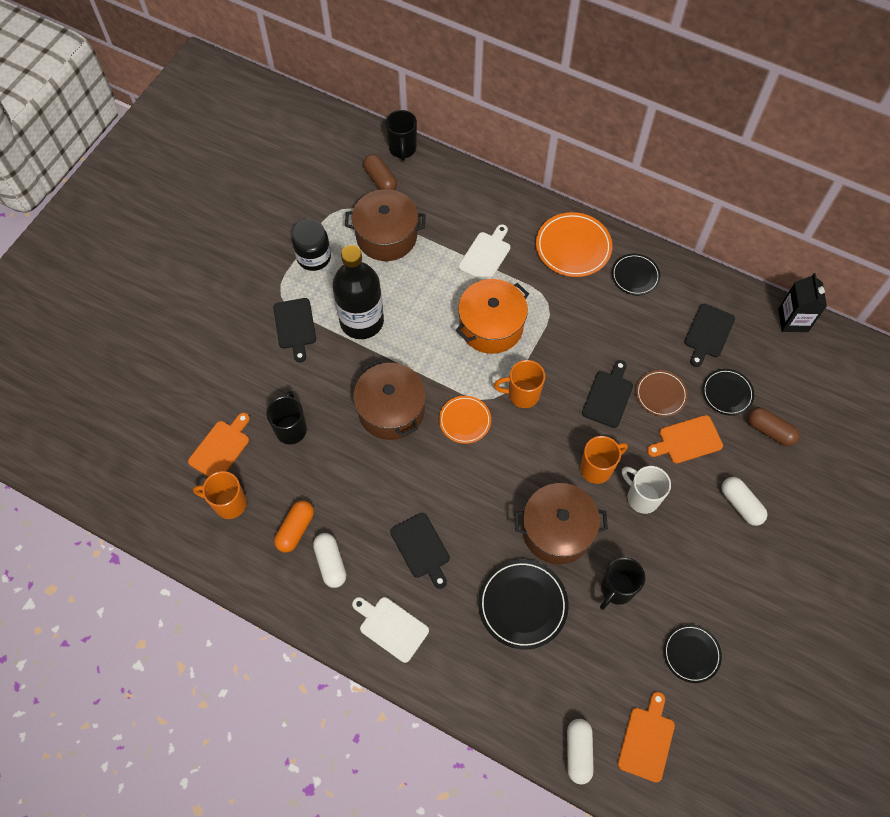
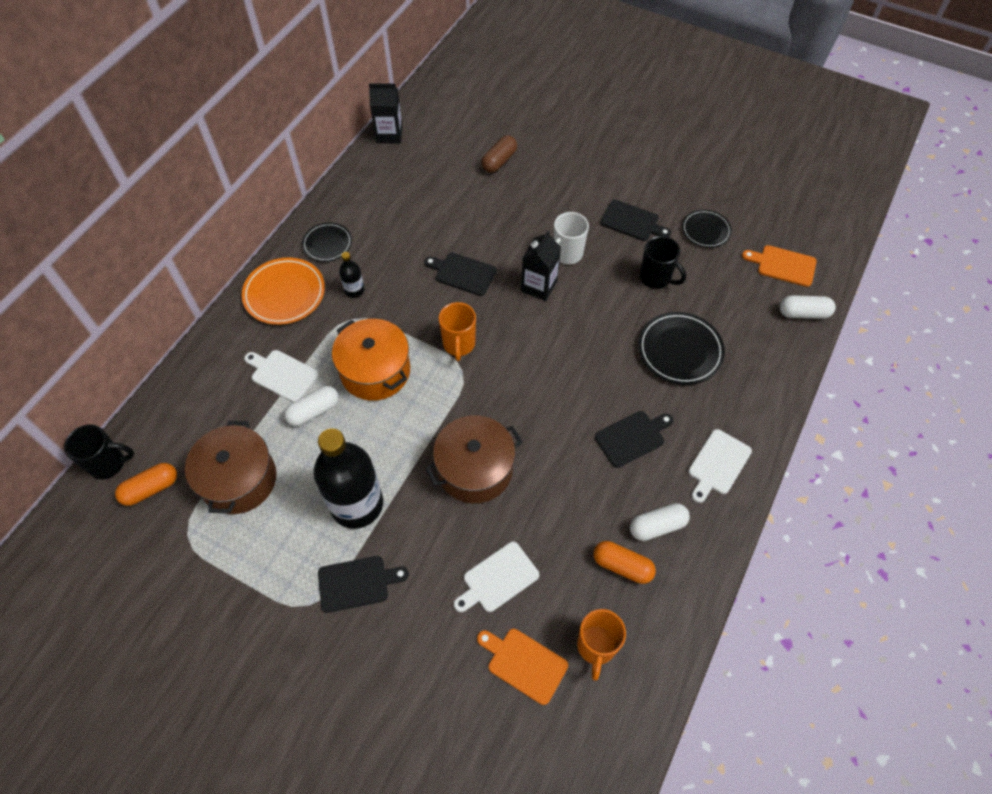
camera: 90 degrees left, 5 degrees down
(291, 429) = (498, 579): black mug -> white cutting board
(314, 257) = (257, 565): black jar -> none
(380, 180) = (151, 489): brown capsule -> orange capsule
(465, 421) = (488, 397): orange plate -> none
(557, 530) = (604, 320): brown pot -> none
(580, 303) = (354, 290): none -> black bottle
(597, 468) = (539, 286): orange mug -> black carton
(661, 394) = (461, 233): brown plate -> none
(687, 440) = (509, 218): orange cutting board -> none
(708, 333) = (398, 194): black cutting board -> black cutting board (632, 221)
(727, 393) = (461, 186): black plate -> none
(741, 504) = (569, 187): white capsule -> white capsule (314, 411)

